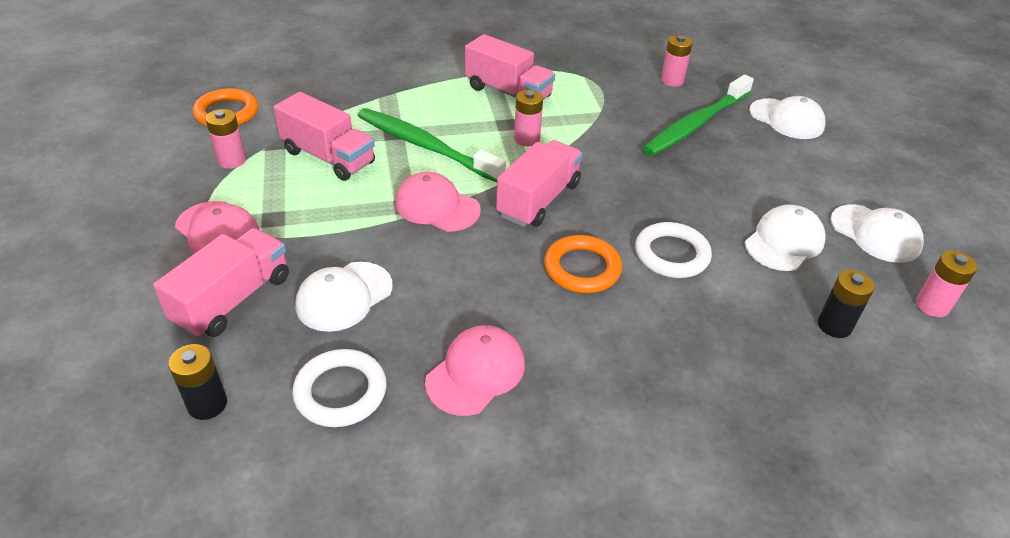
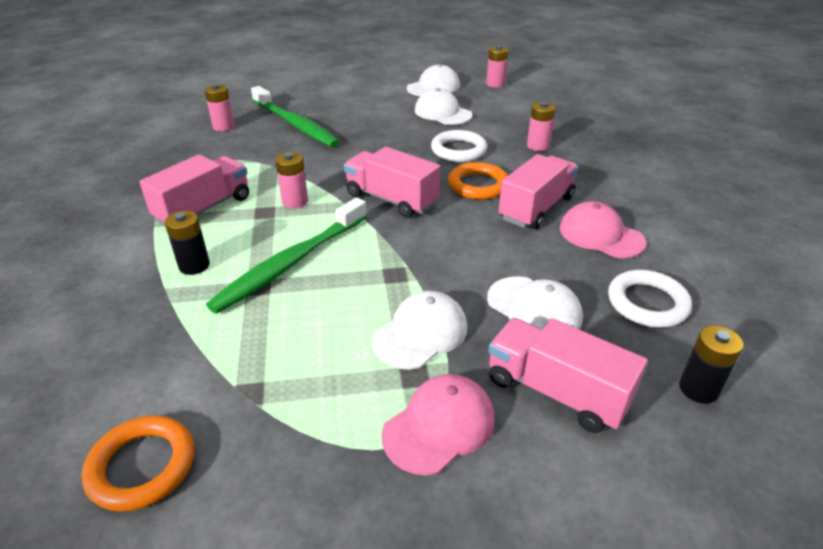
camera: 85 degrees left, 5 degrees down
(232, 160) = (282, 437): pink battery -> pink battery (538, 146)
(328, 157) = (295, 337): pink truck -> pink truck (536, 208)
(437, 206) = (398, 254): pink cap -> none
(786, 119) = (300, 93): white cap -> white cap (420, 334)
(834, 326) = (518, 110): black battery -> black battery (194, 265)

